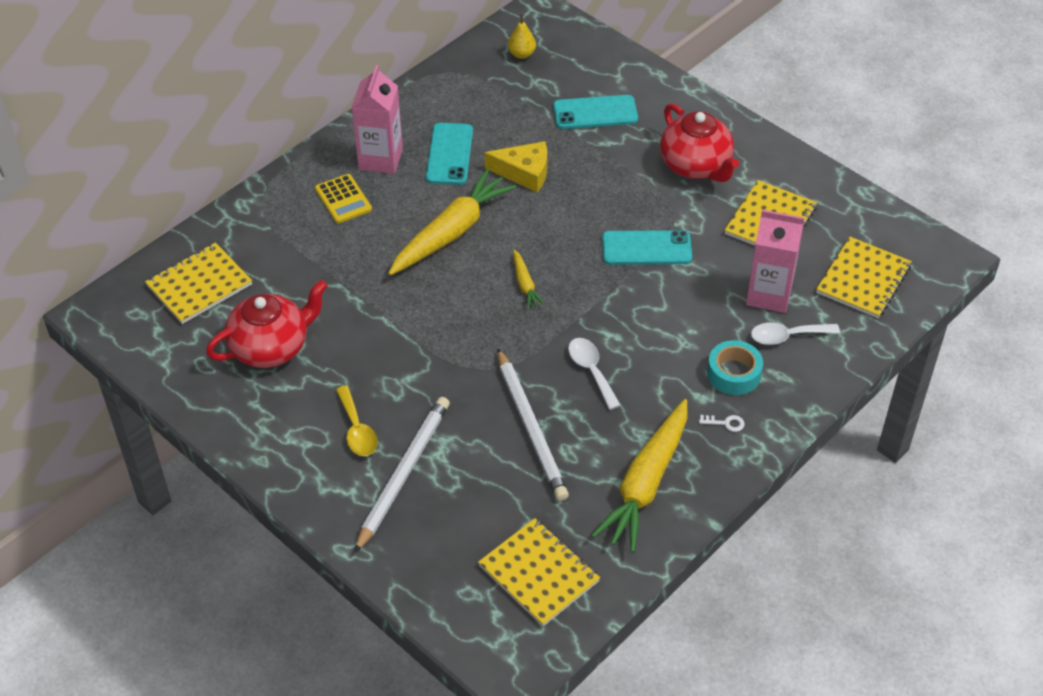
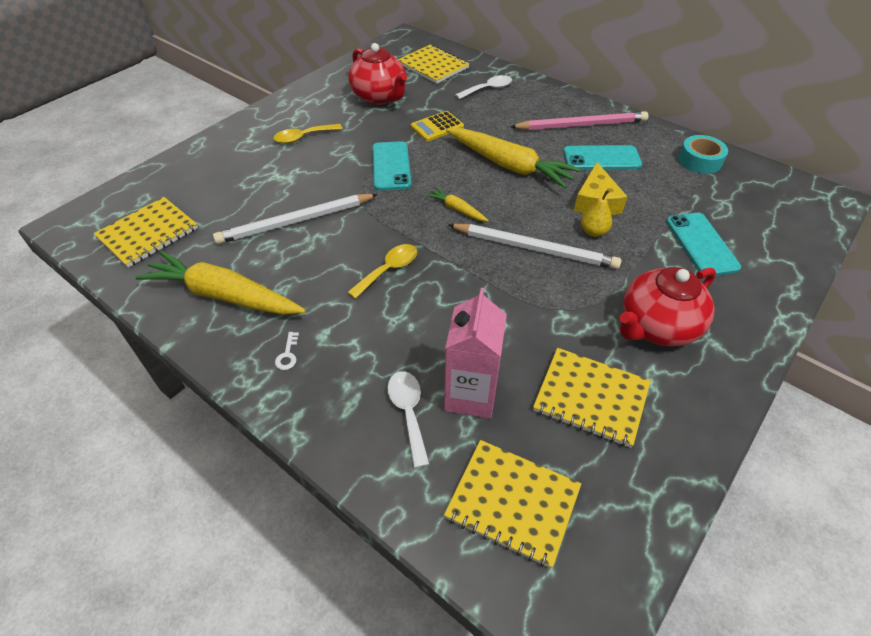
camera: 85 degrees right, 0 degrees up
(343, 199) = (530, 112): yellow calculator -> yellow calculator (437, 127)
(380, 159) = (581, 125): pink carton -> pink pencil
(403, 474) = (260, 160): white pencil -> white pencil (535, 249)
(521, 54) = (758, 191): yellow pear -> yellow pear (593, 232)
(525, 284) = (457, 209): yellow carrot -> yellow carrot turned 60 degrees clockwise
(591, 370) = (358, 255): white spoon -> white spoon (488, 89)
(616, 345) = (388, 270): none -> yellow spoon
(646, 248) = (519, 288): turquoise phone -> turquoise phone (391, 166)
(734, 374) = (353, 361): turquoise tape -> turquoise tape (700, 160)

